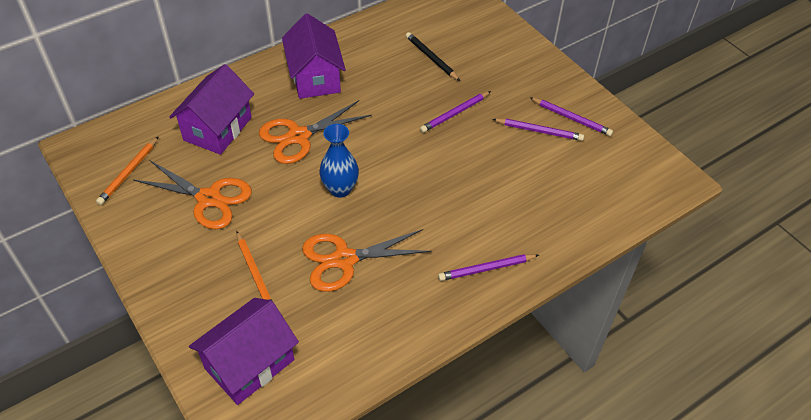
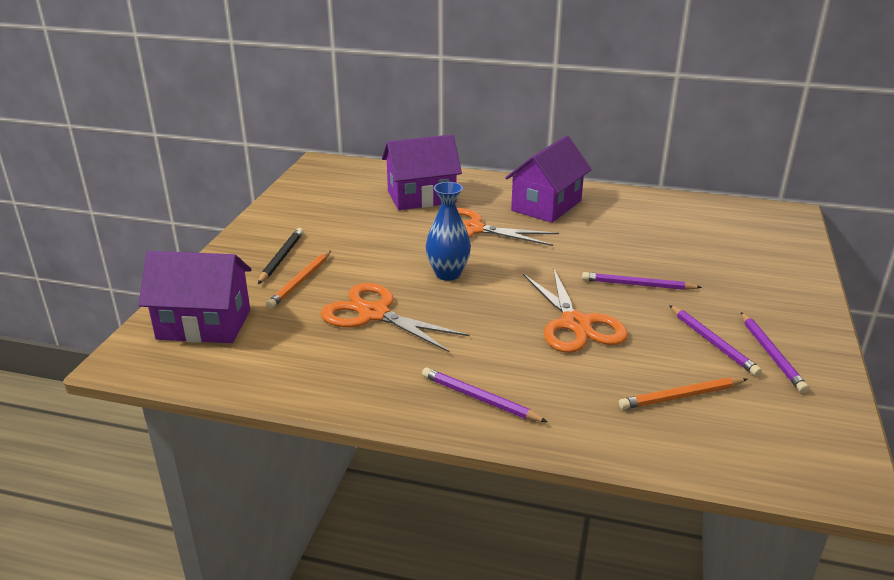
camera: 50 degrees right, 20 degrees down
(128, 173) = (325, 189): orange pencil -> orange pencil (681, 396)
(209, 198) = (347, 227): orange scissors -> orange scissors (575, 324)
(431, 58) = (677, 241): black pencil -> black pencil (281, 258)

